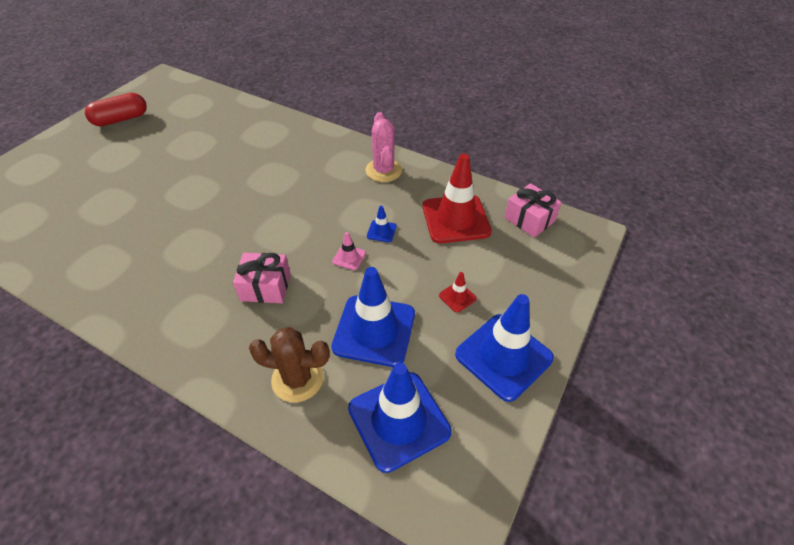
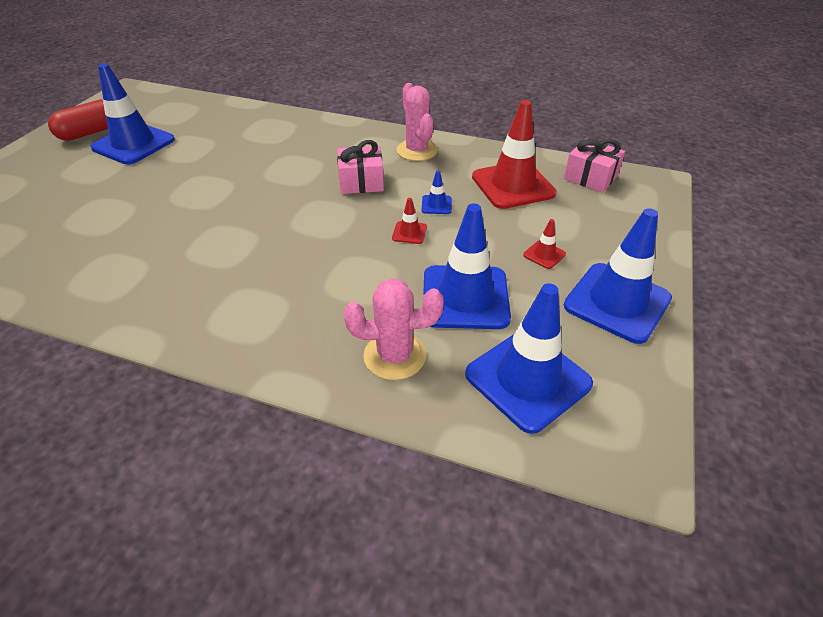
camera: 10 degrees left, 5 degrees down
(151, 135) = (133, 144): none -> blue traffic cone
(265, 287) = (323, 272): pink gift -> pink gift (361, 182)
(297, 379) = (394, 356): brown cactus -> pink cactus
(349, 257) = (409, 233): pink traffic cone -> red traffic cone

